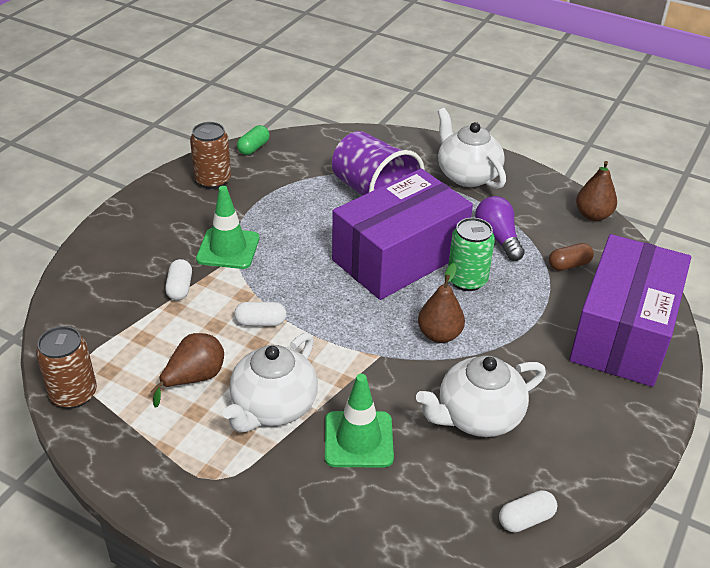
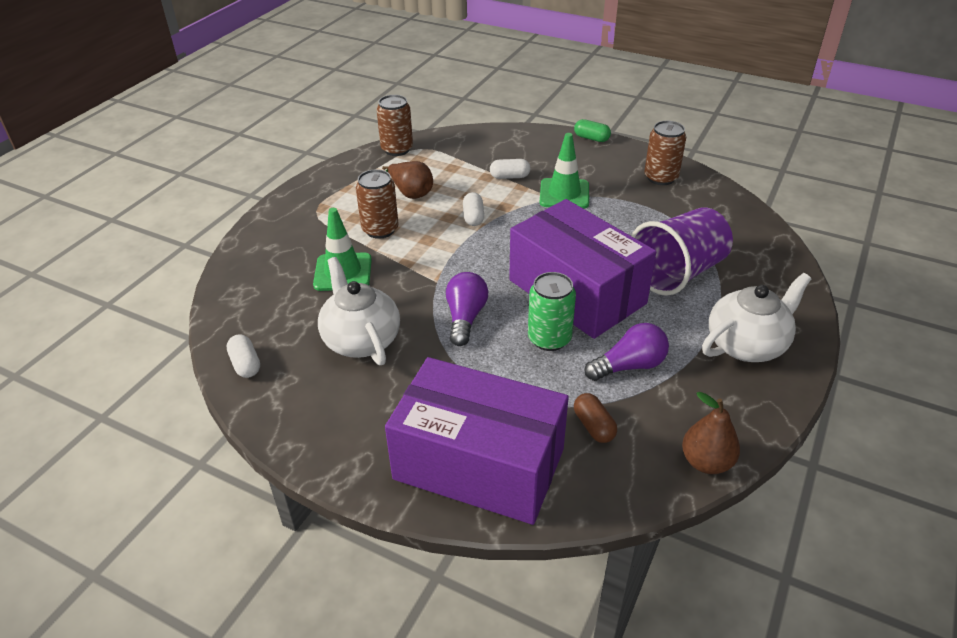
camera: 90 degrees right, 0 degrees up
(253, 148) = (725, 194): green capsule -> green capsule (591, 138)
(273, 407) = (380, 229): white teapot -> brown can
(439, 335) = (465, 318): brown pear -> purple light bulb

